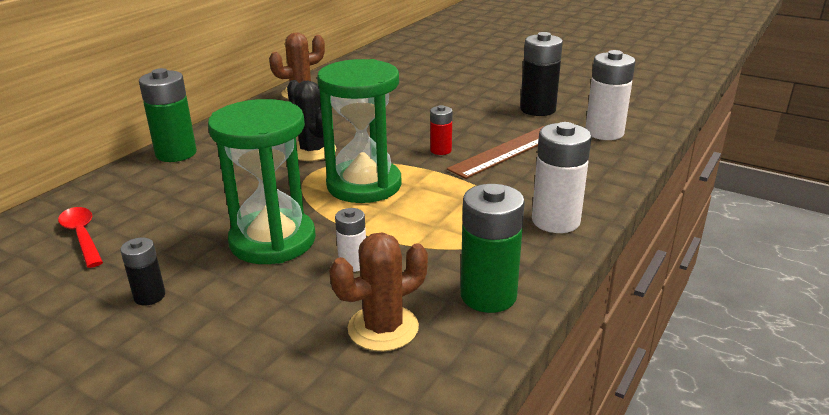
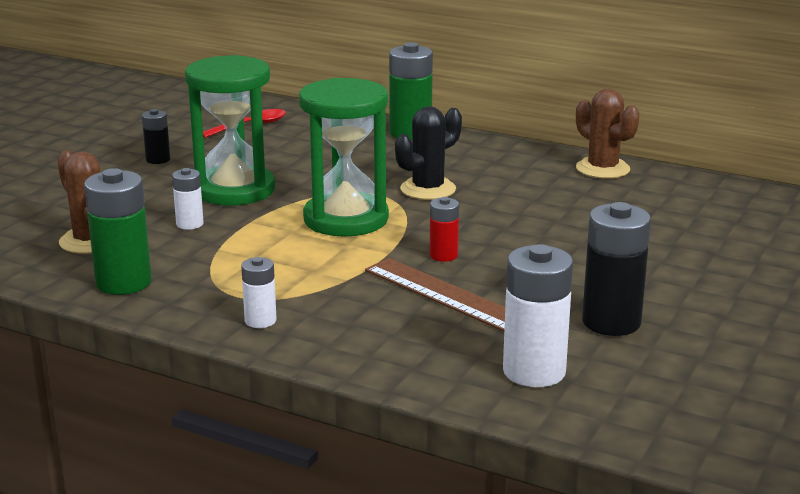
camera: 85 degrees right, 5 degrees down
(555, 221) = (260, 321): white battery -> white battery, size x0.54

